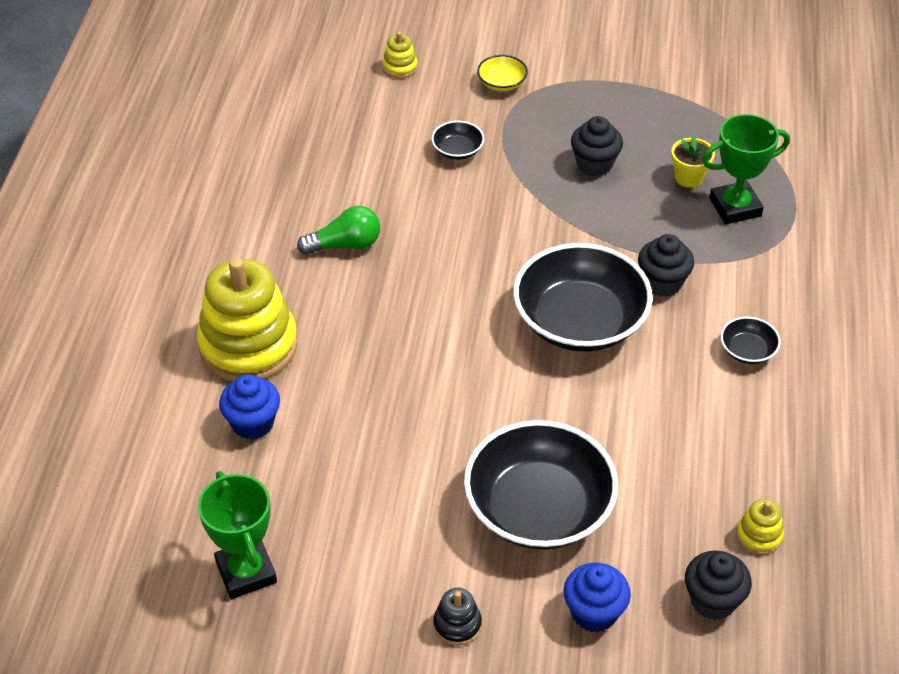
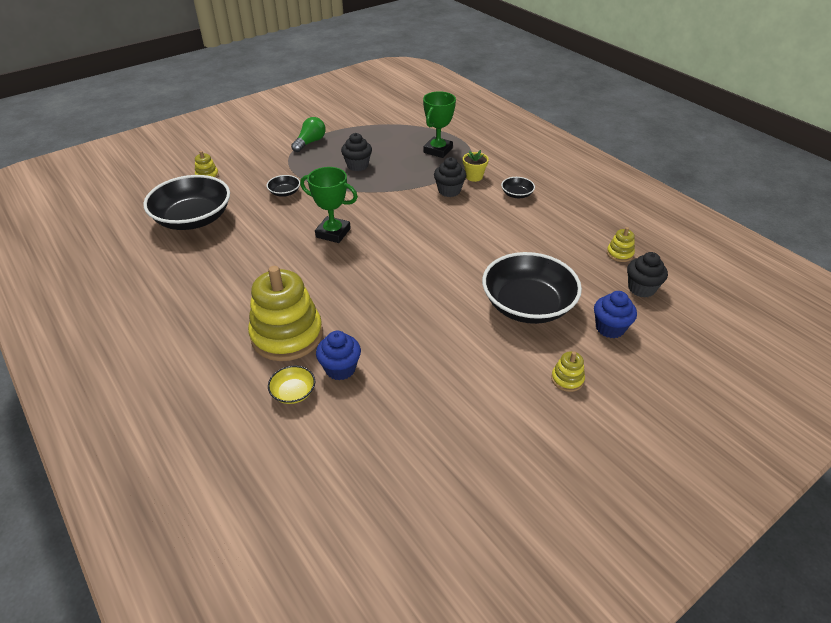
camera: 45 degrees left, 5 degrees down
(246, 572) = (437, 441): green trophy -> green trophy (333, 233)
(345, 245) = (280, 260): green light bulb -> green light bulb (310, 142)
(457, 625) = (567, 379): black stacking toy -> yellow stacking toy
(502, 83) = (270, 158): yellow bowl -> yellow bowl (293, 392)
(580, 321) = (436, 224): black bowl -> black bowl (193, 219)
(689, 177) = (404, 150): yellow flower pot -> yellow flower pot (474, 177)

